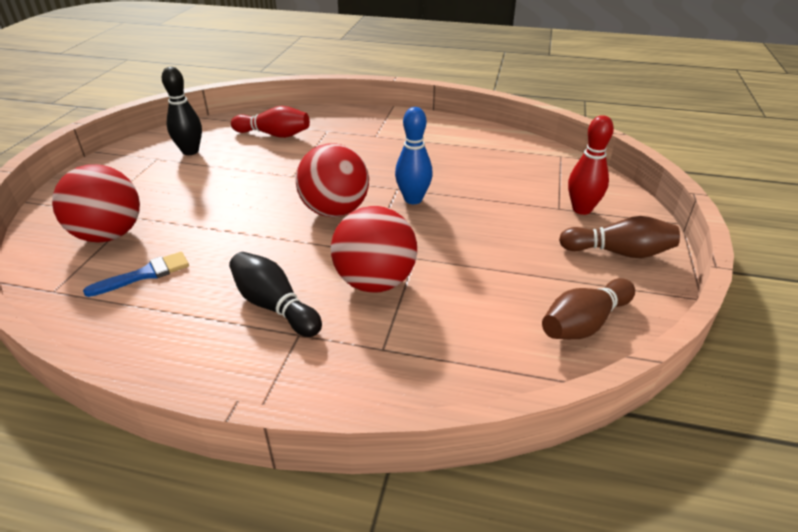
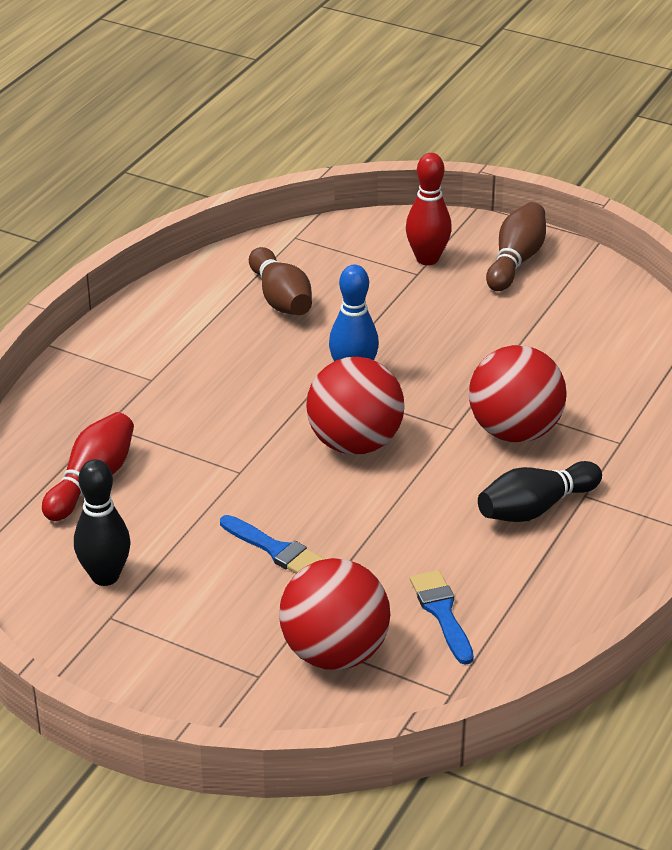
camera: 75 degrees left, 0 degrees up
(215, 198) = (276, 550): none -> blue brush
(584, 323) = (617, 315): brown bowling pin -> brown bowling pin (281, 299)

